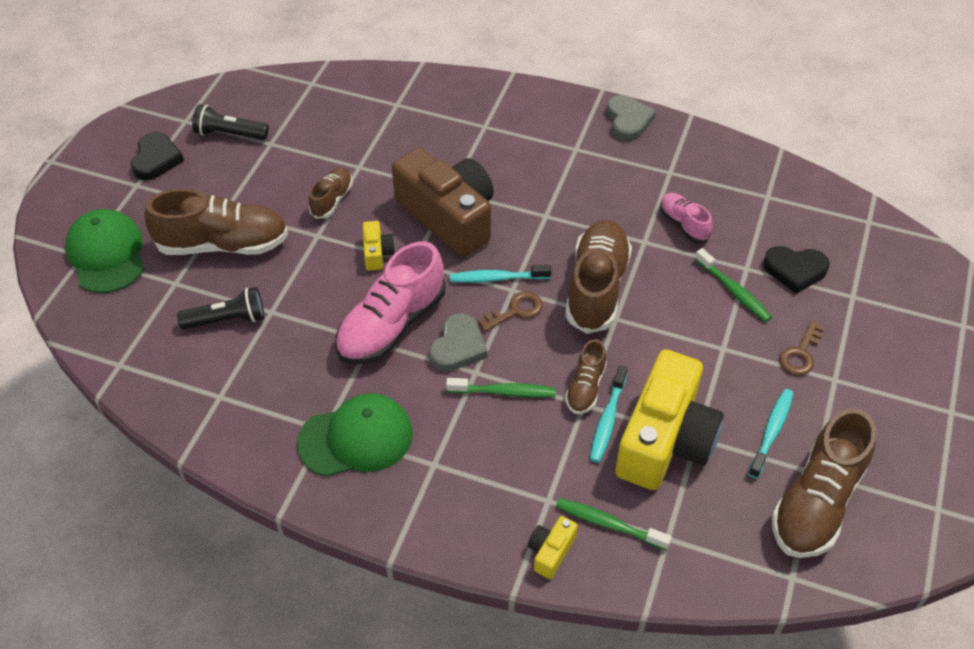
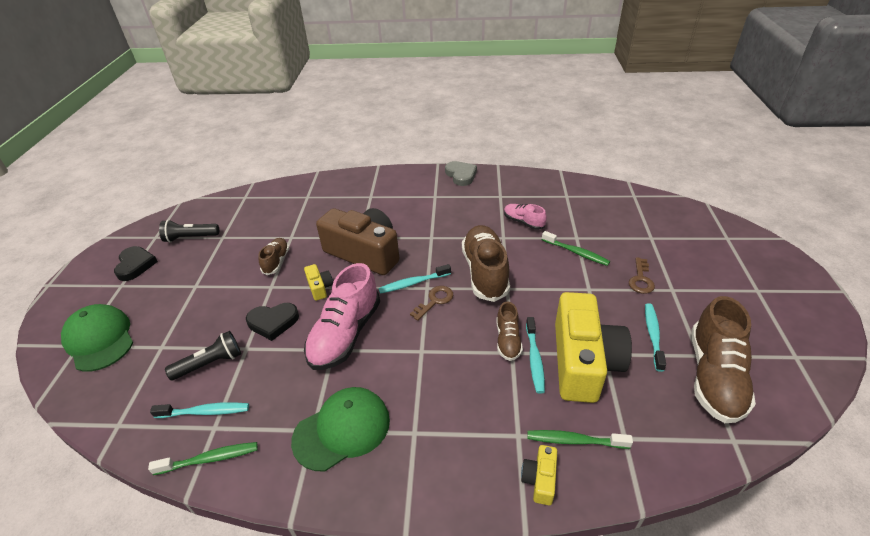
camera: 15 degrees left, 10 degrees down
(213, 376) = (205, 412): none -> turquoise toothbrush
(223, 244) = (197, 310): brown shoe -> none
(458, 347) = (401, 336): grey heart -> none
(504, 392) = (449, 360): green toothbrush -> green toothbrush (210, 459)
(795, 270) = (607, 232): black heart -> black heart (273, 322)

